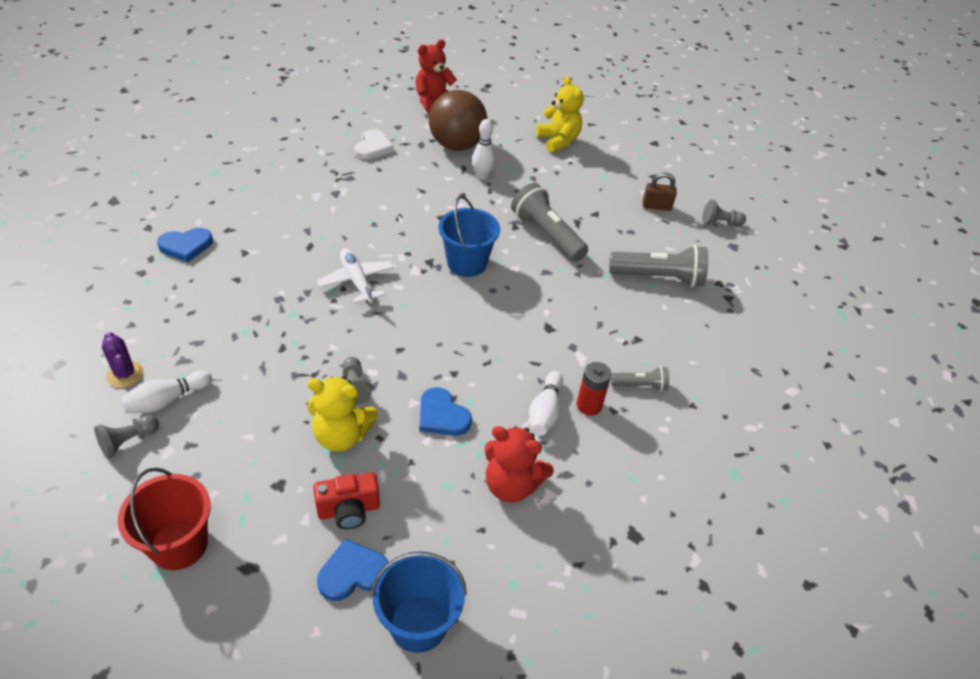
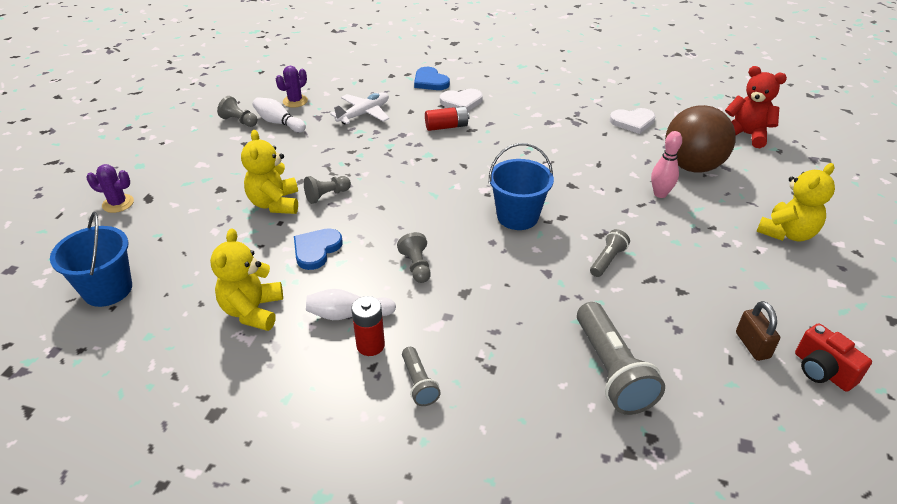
camera: 75 degrees right, 5 degrees down
(179, 544) = (162, 165): red bucket -> none
(239, 606) = (118, 203): none -> purple cactus
(250, 236) = (461, 102): none -> white heart
(290, 261) = (446, 126): none -> red battery
(348, 510) = (205, 227): red camera -> red camera (822, 371)
(353, 573) = (149, 245): blue heart -> none
(357, 281) = (448, 163): white plane -> white plane (364, 114)
(482, 176) = (660, 194): white bowling pin -> pink bowling pin
(511, 485) = (253, 311): red teddy bear -> yellow teddy bear
(547, 235) = (607, 260): grey flashlight -> grey flashlight, size x0.52
(720, 223) = (784, 421): grey pawn -> grey pawn (416, 266)

